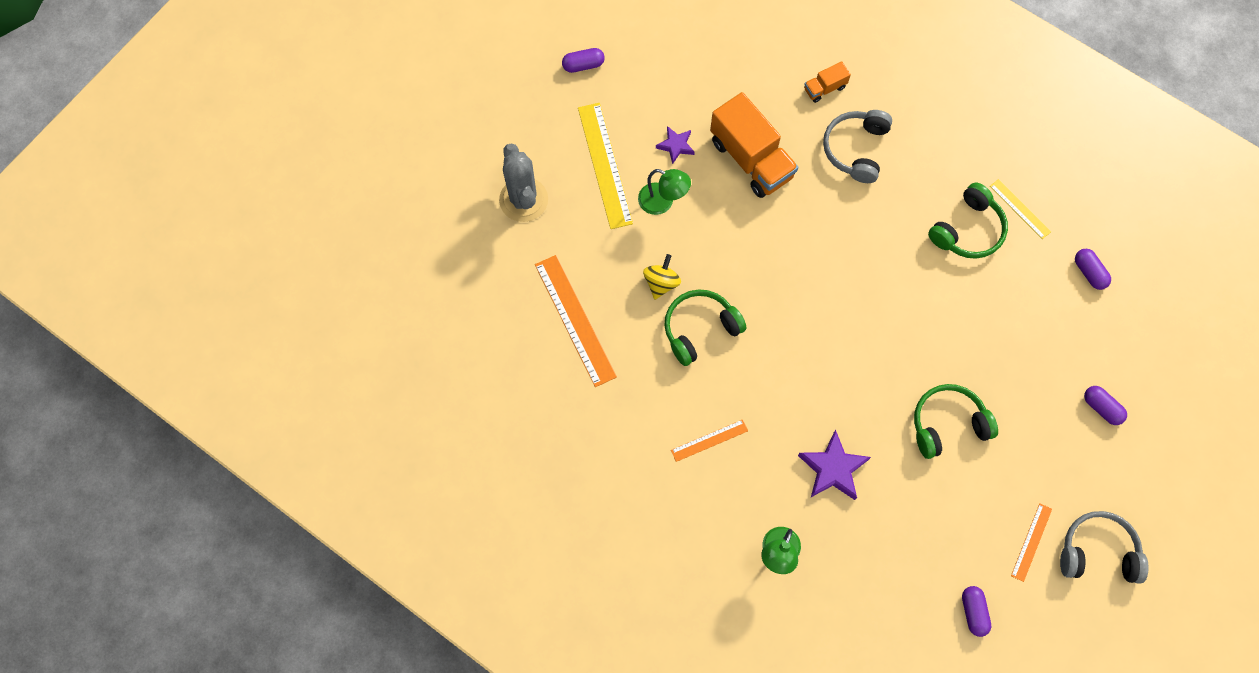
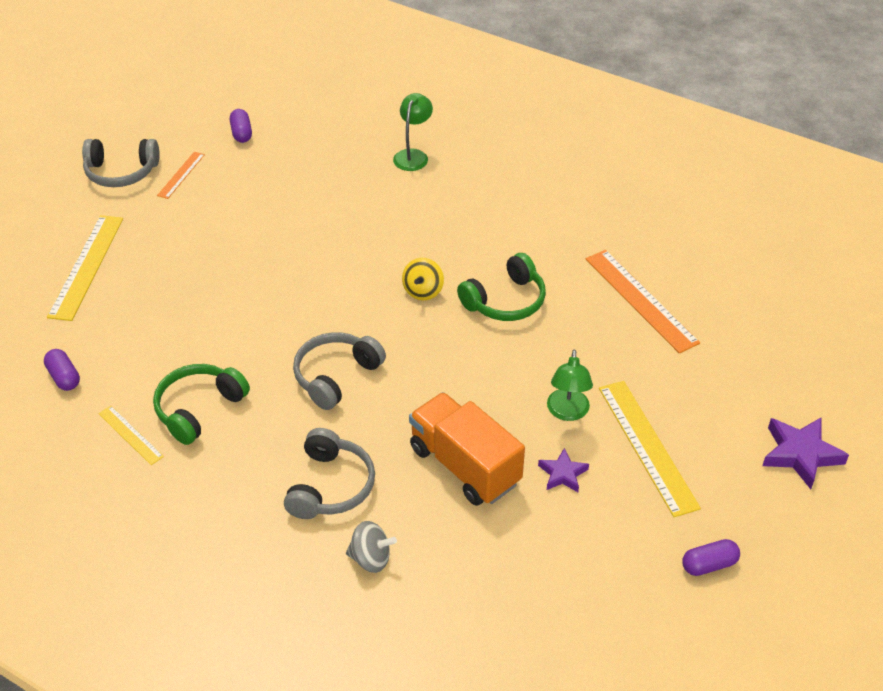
camera: 175 degrees right, 25 degrees down
(523, 200) = (734, 403): grey cactus -> none
(661, 283) = (554, 337): yellow spinning top -> yellow spinning top (423, 291)
(662, 202) = (567, 412): green lamp -> green lamp turned 105 degrees counterclockwise
(709, 440) = (484, 221): orange ruler -> none
(824, 88) = (371, 558): orange truck -> grey spinning top
(833, 469) = (363, 209): purple star -> purple star (800, 454)
(854, 255) = (336, 376): none -> grey headphones
(948, 424) = (247, 245): green headphones -> none
(1101, 408) = (86, 266): purple capsule -> yellow ruler

